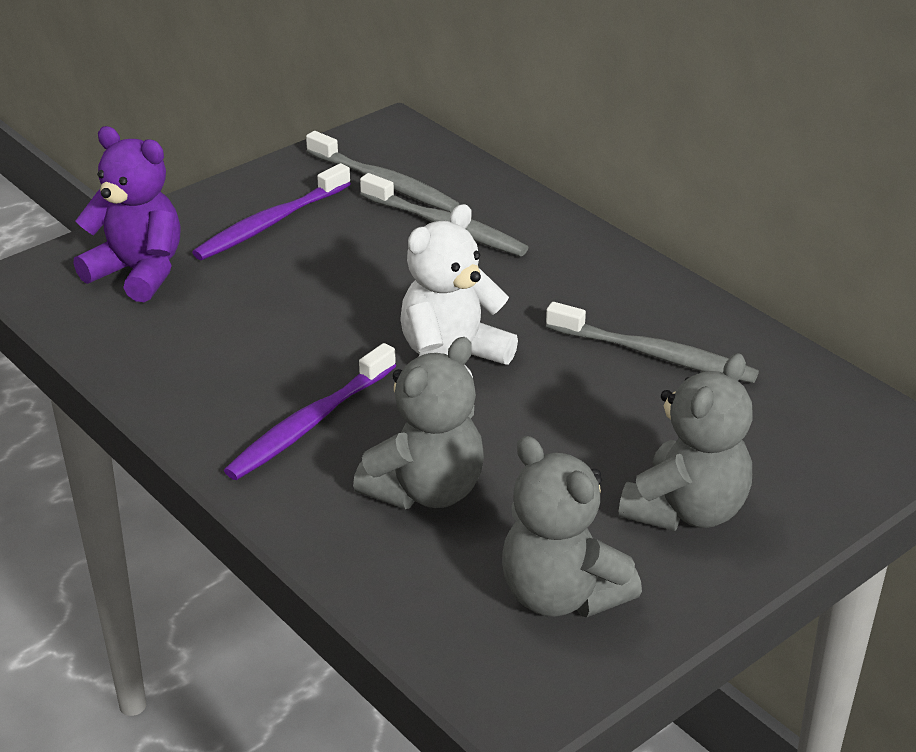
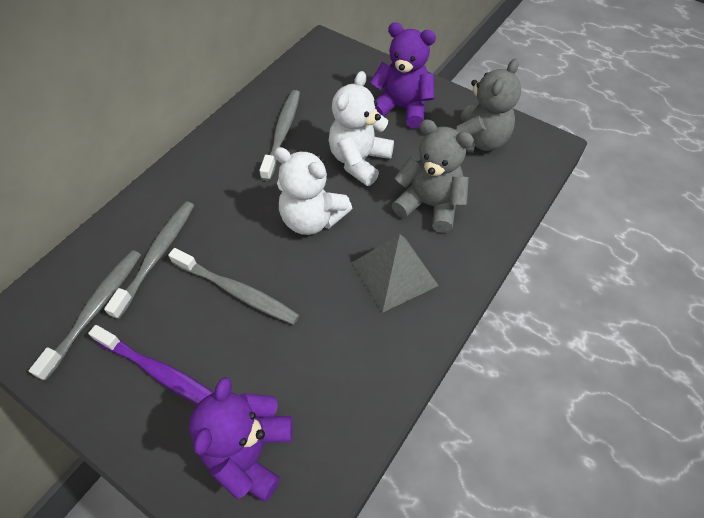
camera: 105 degrees left, 20 degrees up
(310, 423) = (394, 274): purple toothbrush -> grey pyramid
(357, 282) = (236, 291): none -> grey toothbrush
(560, 429) = (359, 161): none -> white teddy bear
(686, 510) = (402, 108): grey teddy bear -> purple teddy bear

